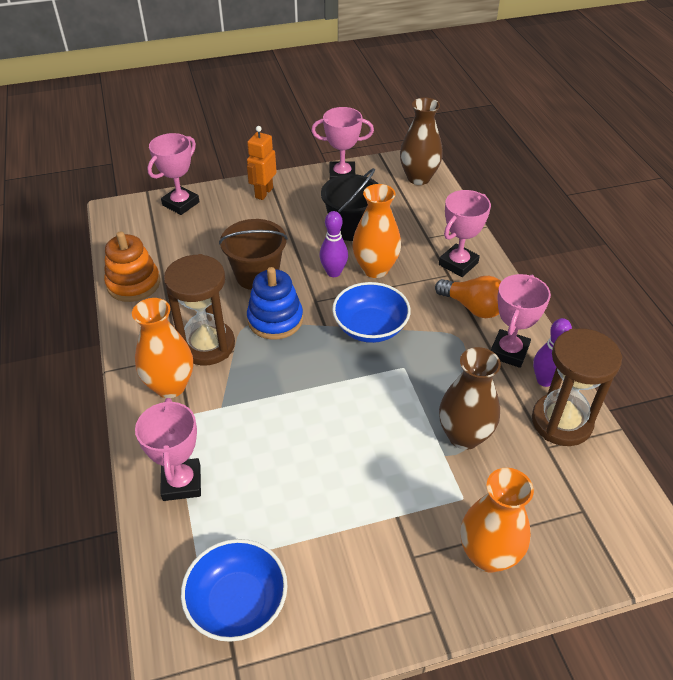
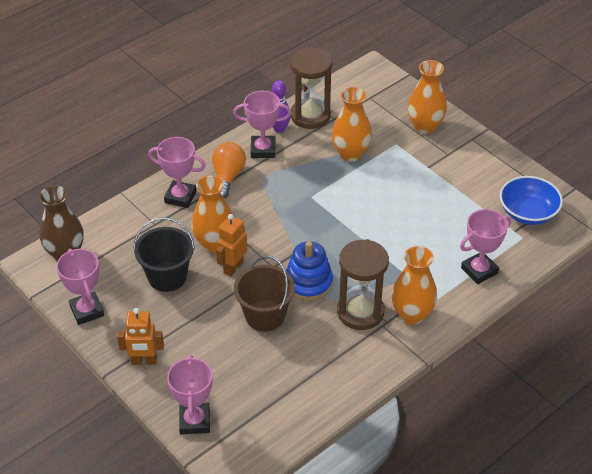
camera: 115 degrees left, 0 degrees up
(133, 284) = (325, 397): orange stacking toy -> none
(181, 204) = (194, 421): pink trophy -> pink trophy turned 75 degrees clockwise
(333, 272) = (233, 267): purple bowling pin -> orange robot
(370, 327) = (283, 225): blue bowl -> none
(464, 436) = (350, 154): brown vase -> orange vase

